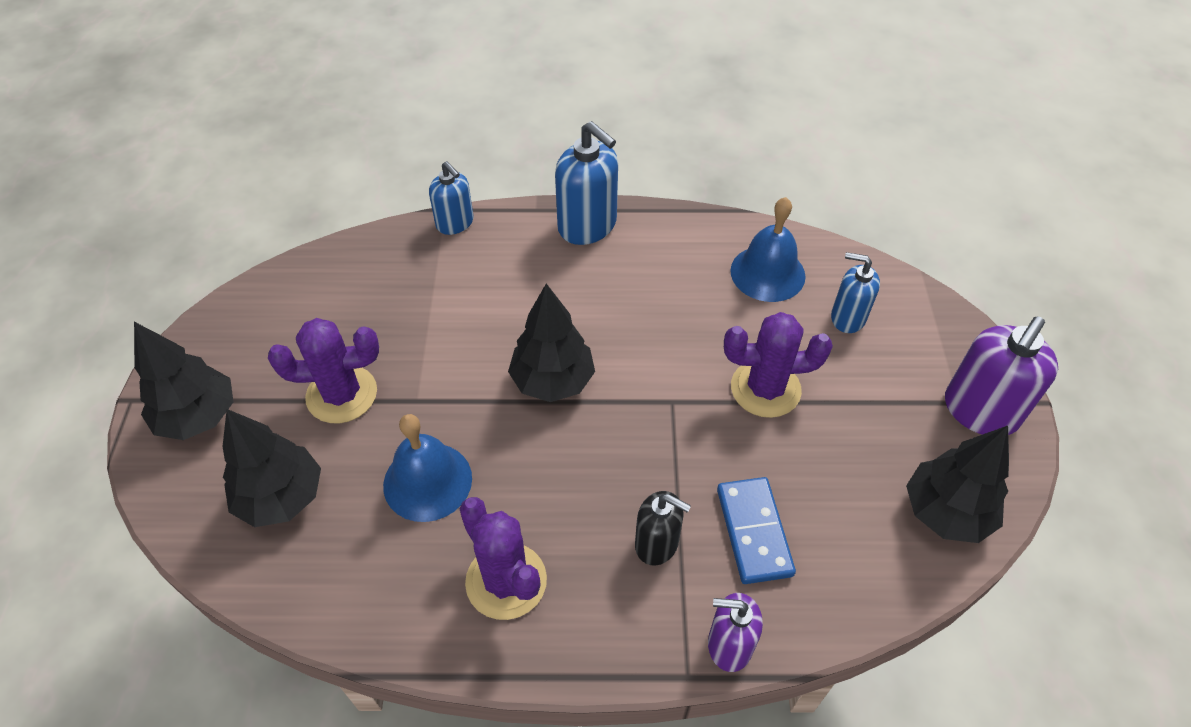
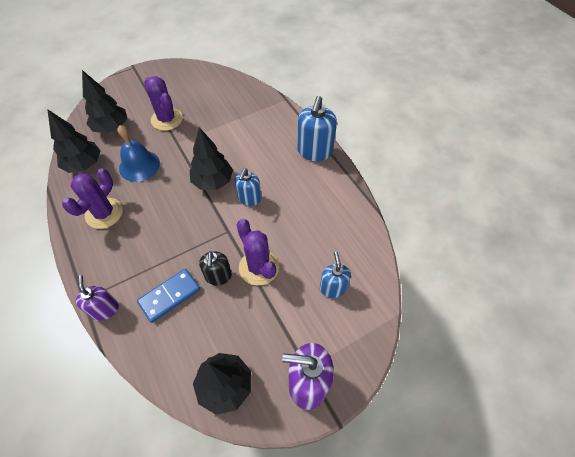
camera: 60 degrees right, 5 degrees up
(198, 417) = (135, 87): black tree -> black tree (84, 165)
(455, 223) = (280, 106): blue soap dispenser -> blue soap dispenser (249, 198)
(657, 543) = (145, 259): black soap dispenser -> black soap dispenser (218, 276)
(767, 273) = (338, 237): blue bell -> none

